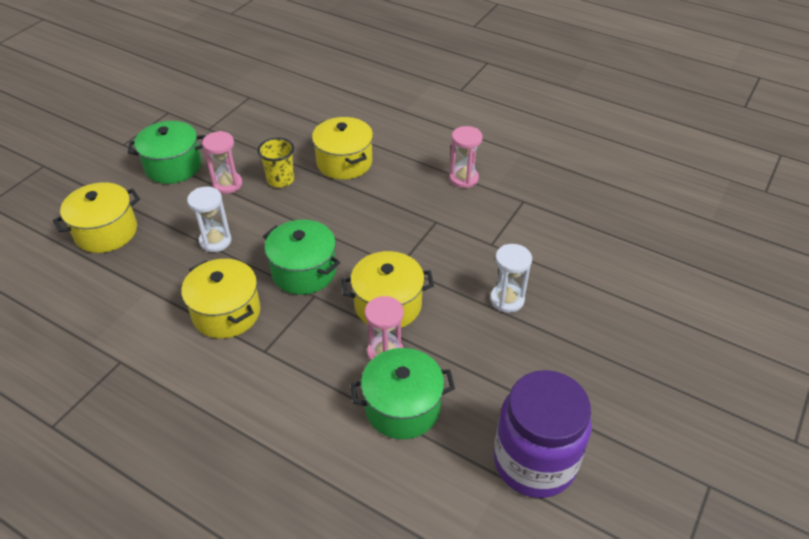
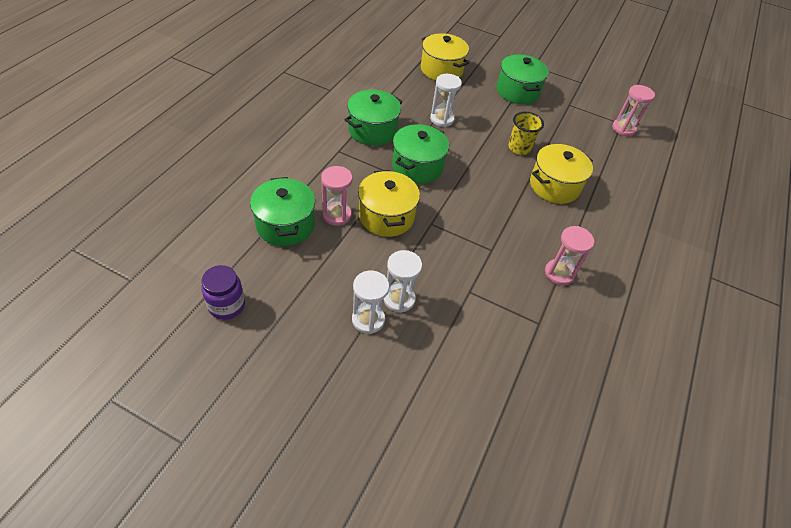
camera: 80 degrees right, 5 degrees up
(226, 313) = (372, 130): yellow pot -> green pot
(227, 184) = (505, 120): pink hourglass -> pink hourglass (623, 129)
(534, 462) = (227, 305): purple jar -> purple jar, size x0.53
(536, 326) = (368, 319): none -> white hourglass

